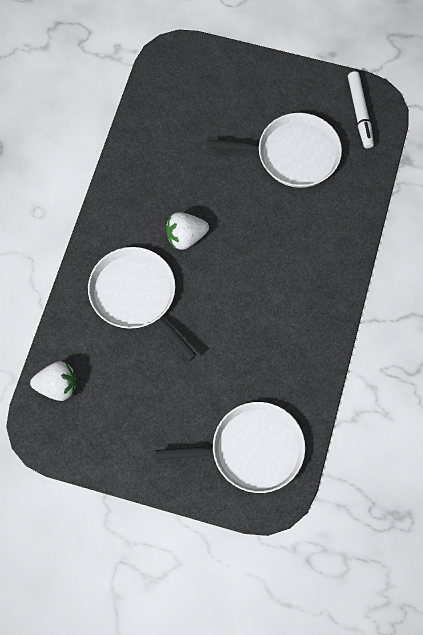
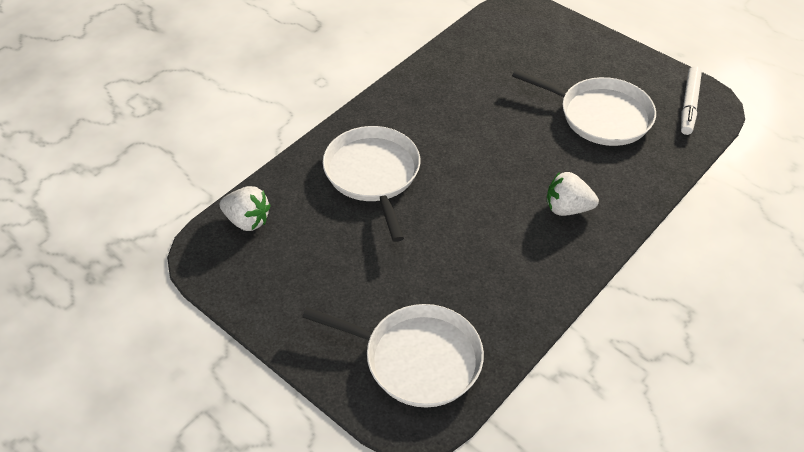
camera: 25 degrees right, 20 degrees down
(185, 237) = (452, 144): white strawberry -> white strawberry (567, 208)

